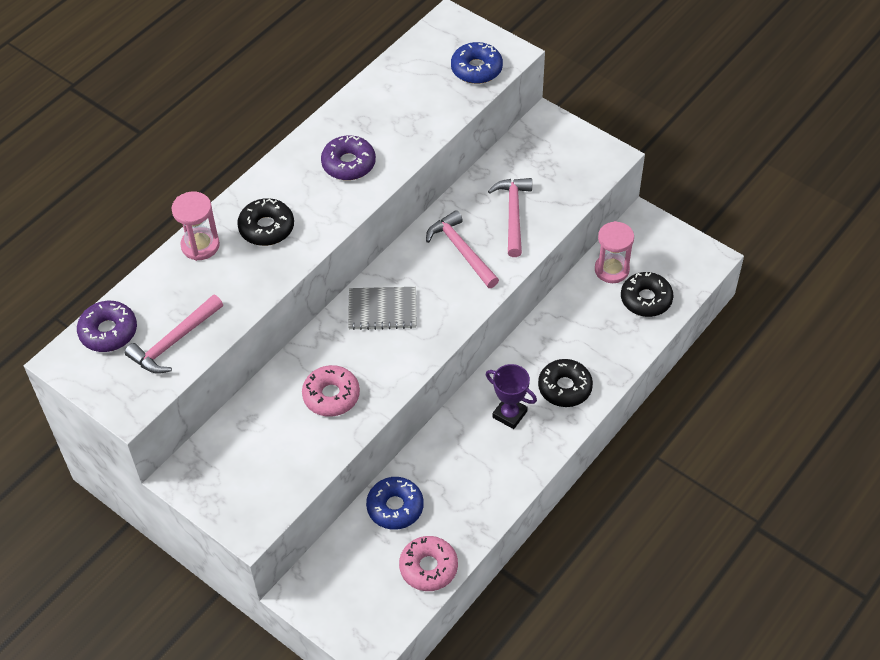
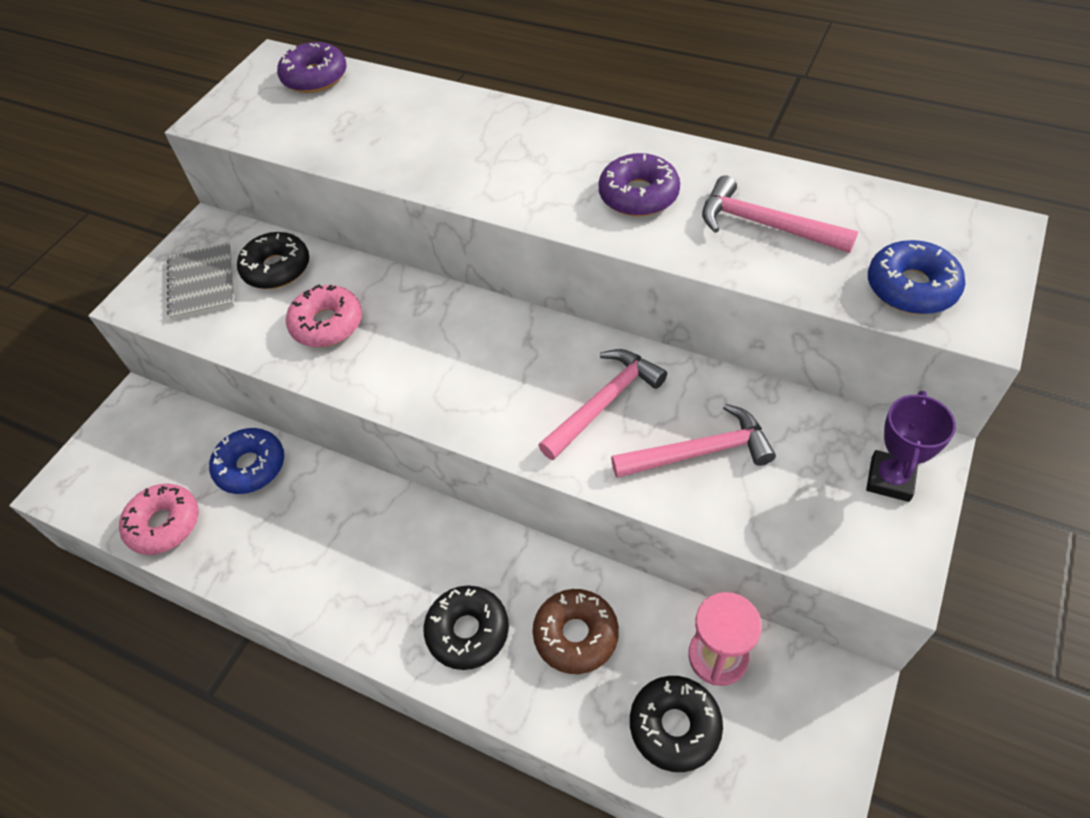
camera: 80 degrees right, 0 degrees up
(174, 341) = (306, 126): pink hammer -> pink hammer (765, 225)
(200, 245) = (454, 107): pink hourglass -> none
(266, 228) = (498, 151): black donut -> black donut (276, 268)
(382, 309) = (474, 340): grey notebook -> grey notebook (202, 283)
(509, 414) = (408, 566): purple trophy -> purple trophy (890, 479)
(581, 333) = (576, 635): none -> brown donut

